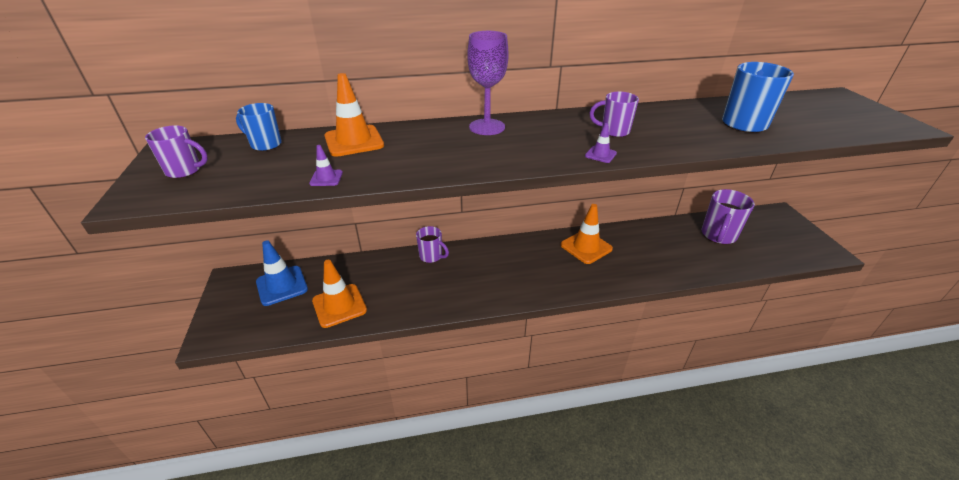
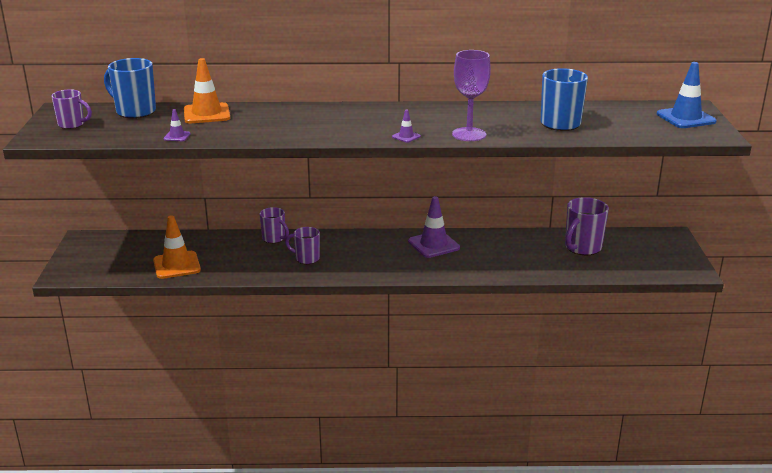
camera: 10 degrees right, 10 degrees down
(265, 144) = (135, 111): blue mug -> blue mug, size x1.58
(282, 285) = (128, 247): blue traffic cone -> blue traffic cone (685, 118)
(487, 127) = (324, 111): purple goblet -> purple goblet (469, 134)
(586, 247) = (433, 245): orange traffic cone -> purple traffic cone
(613, 131) = (433, 121): purple mug -> purple mug (306, 258)

